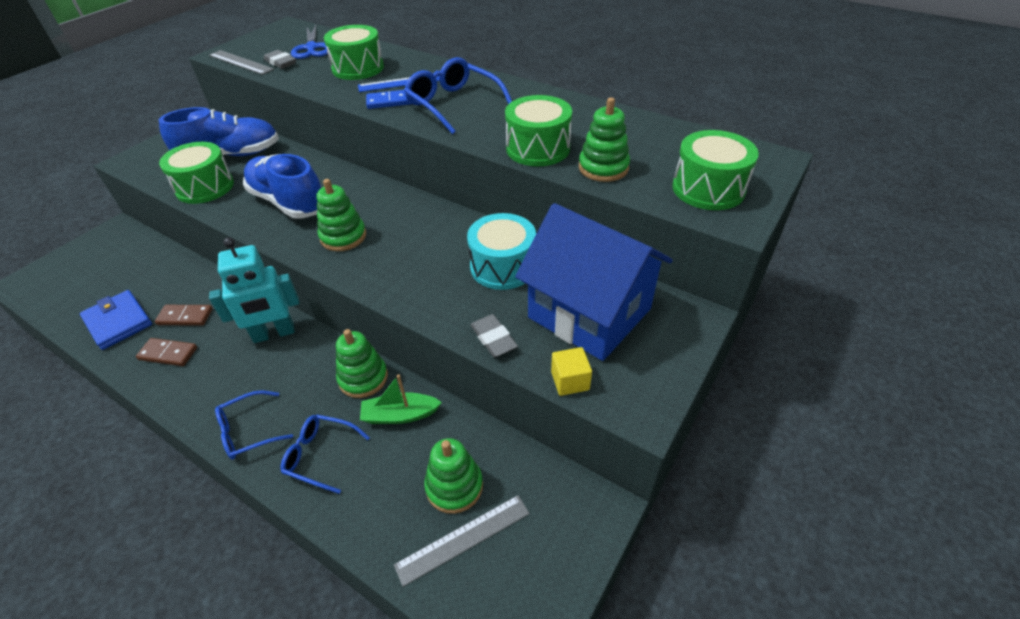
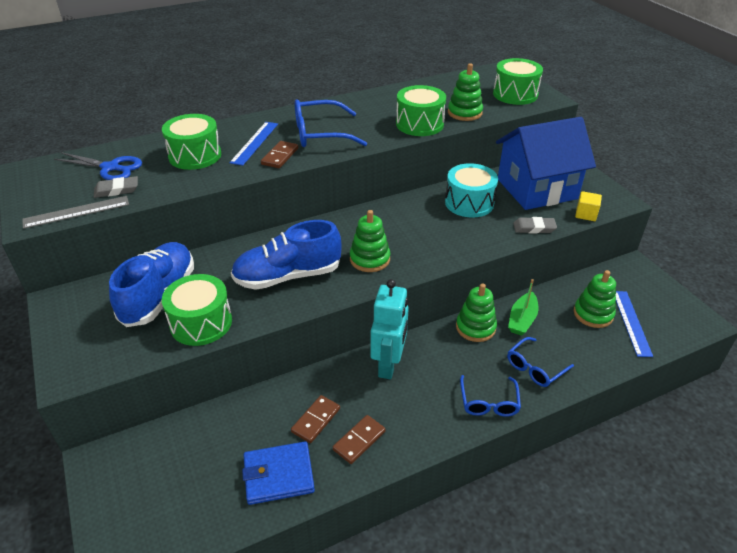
camera: 60 degrees left, 5 degrees down
(390, 101) = (280, 156): blue domino -> brown domino
(463, 538) = (631, 322): grey ruler -> blue ruler

